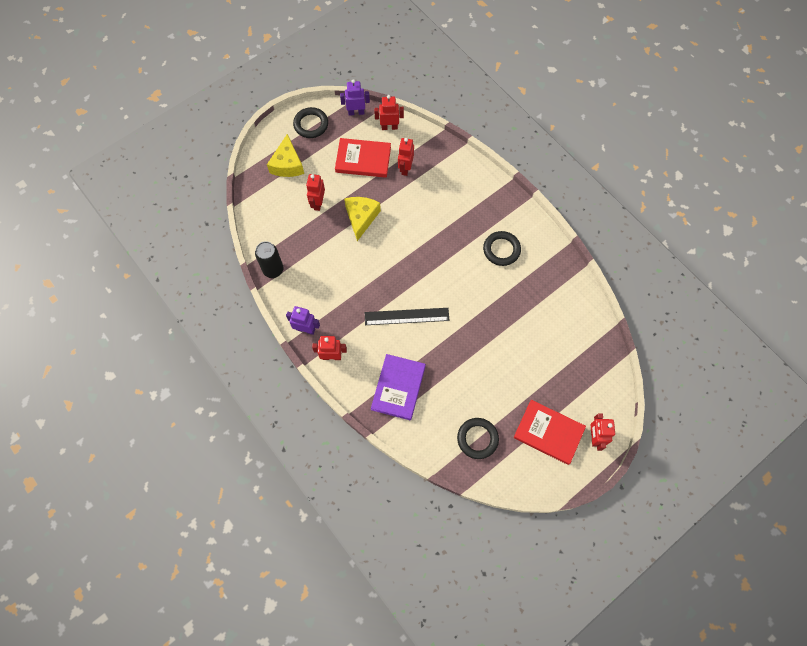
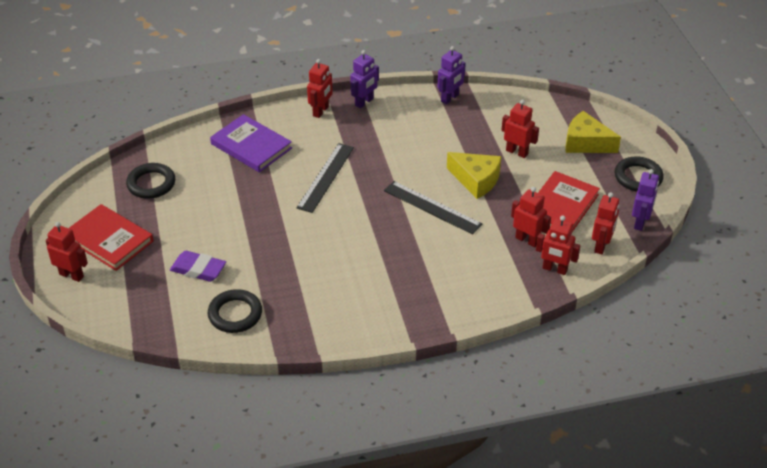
camera: 115 degrees right, 25 degrees down
(273, 270) = (450, 98): black can -> purple robot
(403, 234) = (432, 207): none -> black ruler
(424, 145) = (554, 269): none -> red robot
(501, 250) = (354, 287): black ring -> black ring (235, 314)
(540, 354) = (198, 269): none -> purple eraser
(548, 432) = (109, 240): red book -> red book turned 75 degrees clockwise

